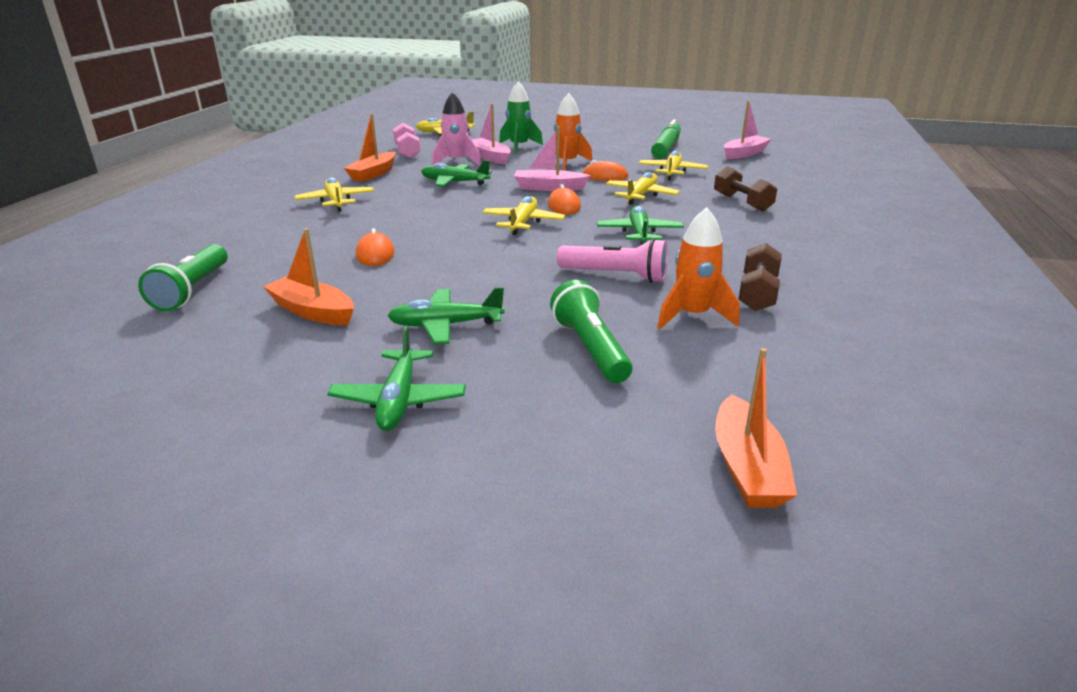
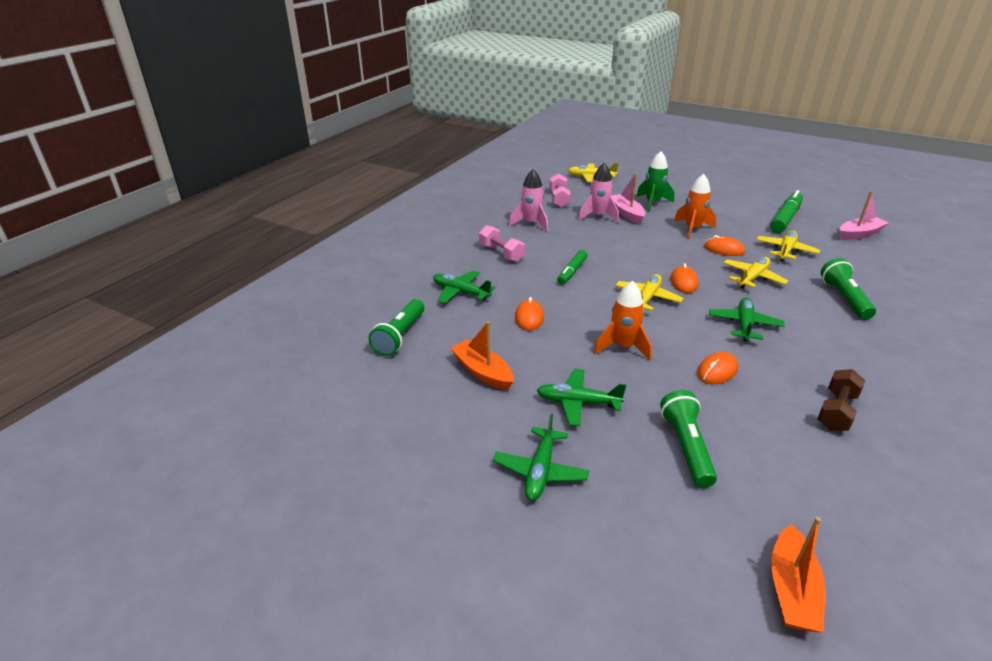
camera: 15 degrees right, 5 degrees up
(336, 201) = (501, 253): yellow plane -> pink dumbbell
(373, 174) = (531, 223): orange boat -> pink rocket
(428, 209) = (572, 272): none -> green marker
(454, 182) = (595, 242): green plane -> green plane (460, 292)
(549, 188) = (673, 258): pink boat -> none
(615, 275) = (717, 371): pink flashlight -> orange mouse
(692, 316) = (775, 427): orange rocket -> orange rocket (622, 347)
(742, 202) = (844, 298): brown dumbbell -> green flashlight

